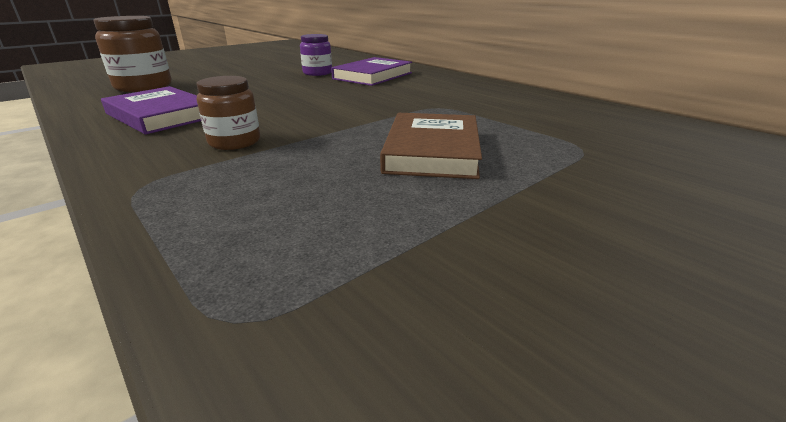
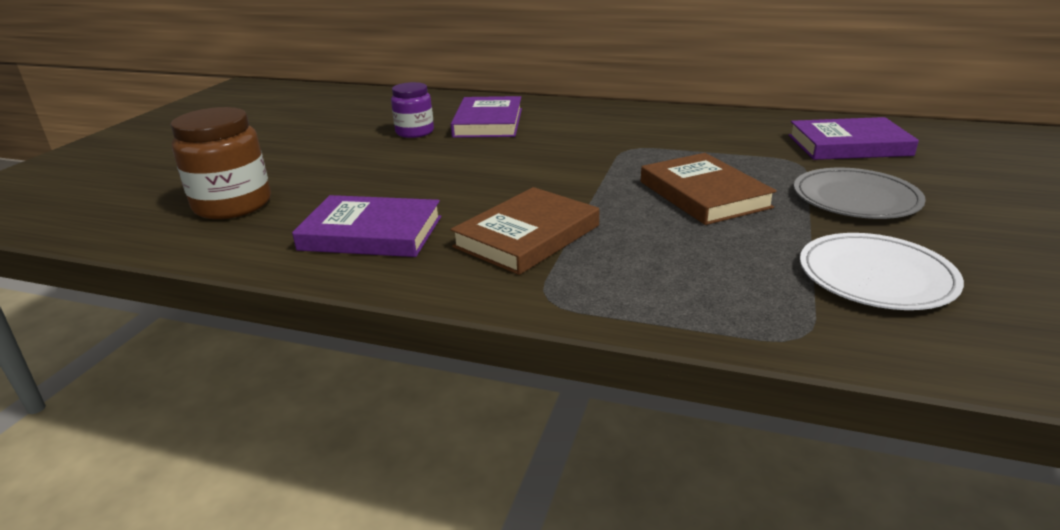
camera: 30 degrees left, 0 degrees up
(234, 142) = (527, 236): brown jar -> brown book
(466, 290) = (876, 276): none -> white plate
(596, 197) = (855, 198): none -> grey plate
(675, 148) = (848, 145): none -> purple book

